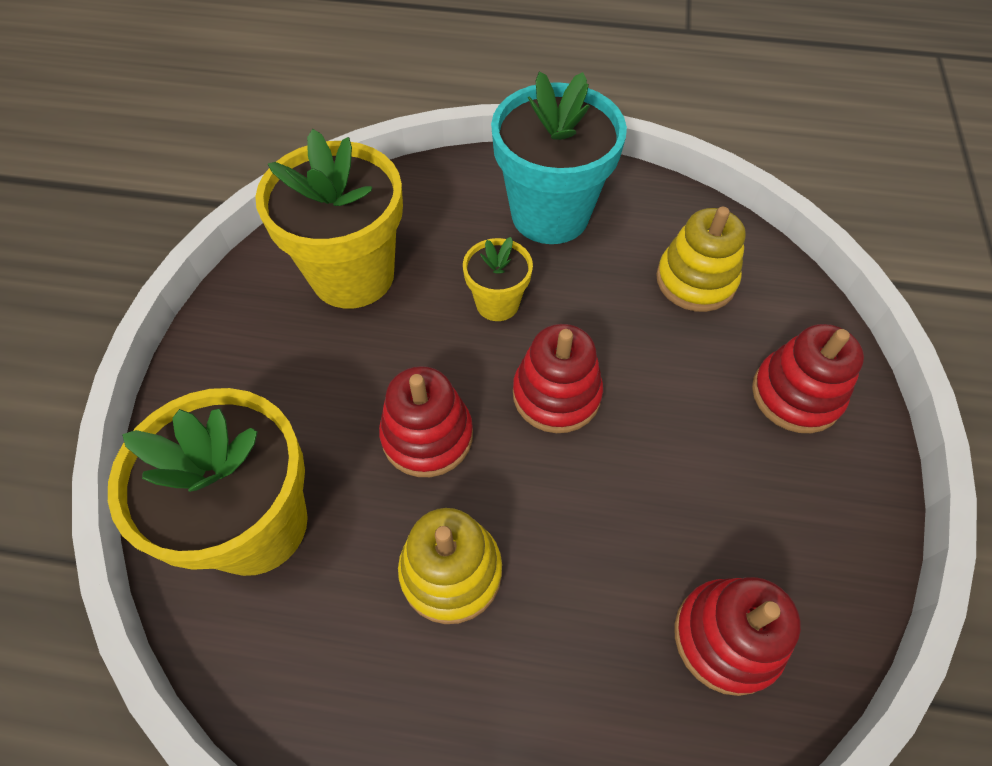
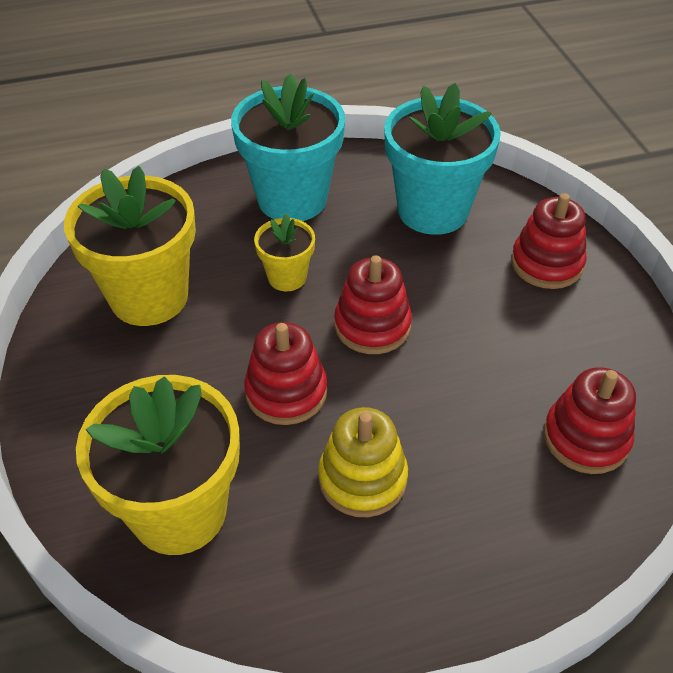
camera: 25 degrees left, 10 degrees down
(695, 280) = (432, 210): yellow stacking toy -> turquoise flower pot

